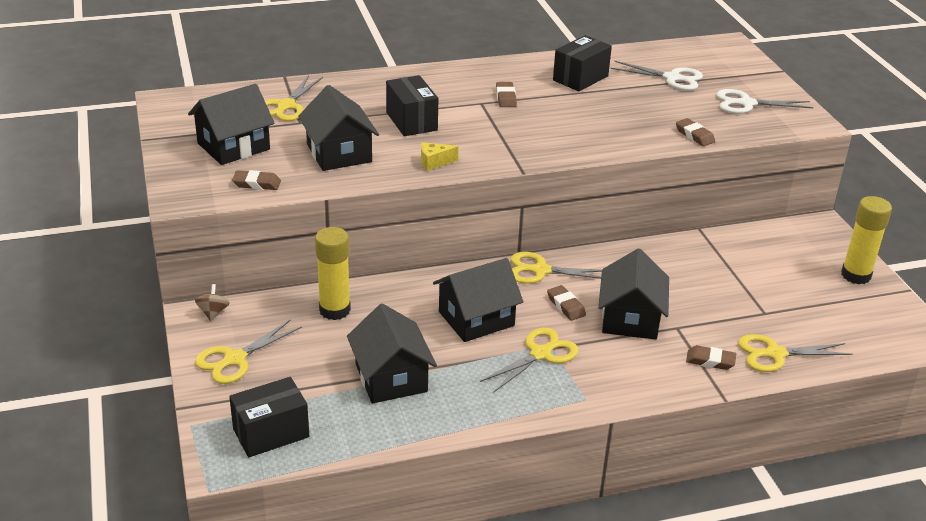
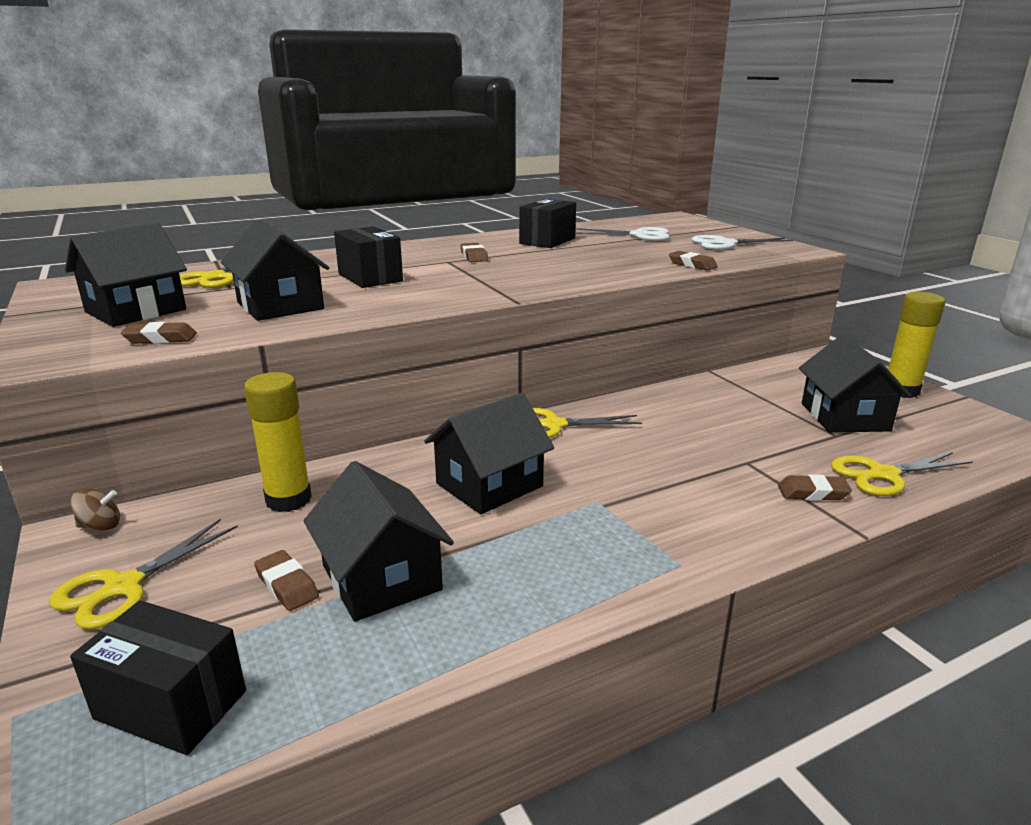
camera: 10 degrees left, 10 degrees down
(213, 312) = (100, 526): brown spinning top -> brown spinning top turned 90 degrees clockwise
(271, 433) = (171, 705): black box -> black box turned 60 degrees clockwise
(434, 162) = (405, 303): yellow cheese -> none
(540, 354) = (591, 515): yellow scissors -> none
(566, 306) = (599, 456): brown eraser -> brown eraser (287, 585)
(630, 318) = (685, 460): black house -> black house (844, 417)

